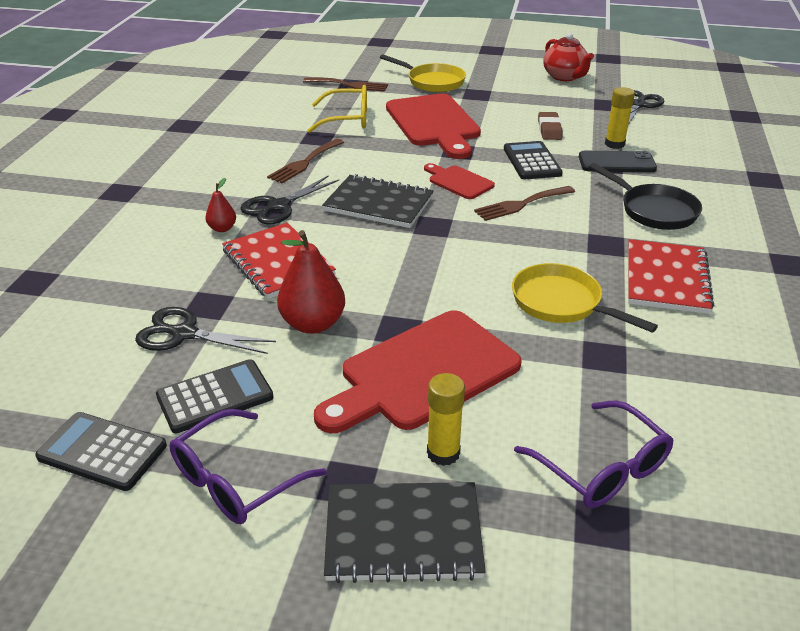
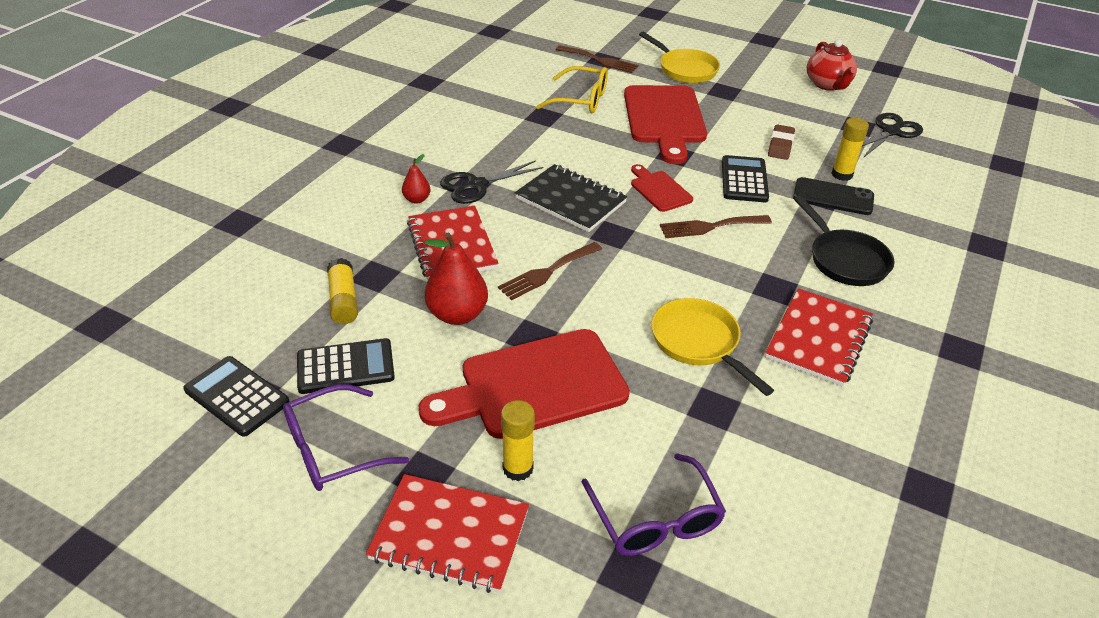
camera: 15 degrees right, 5 degrees up
(184, 334) = (343, 300): black scissors -> yellow glue stick
(305, 163) = (520, 142): brown fork -> brown fork (547, 272)
(403, 534) = (450, 535): black notebook -> red notebook

